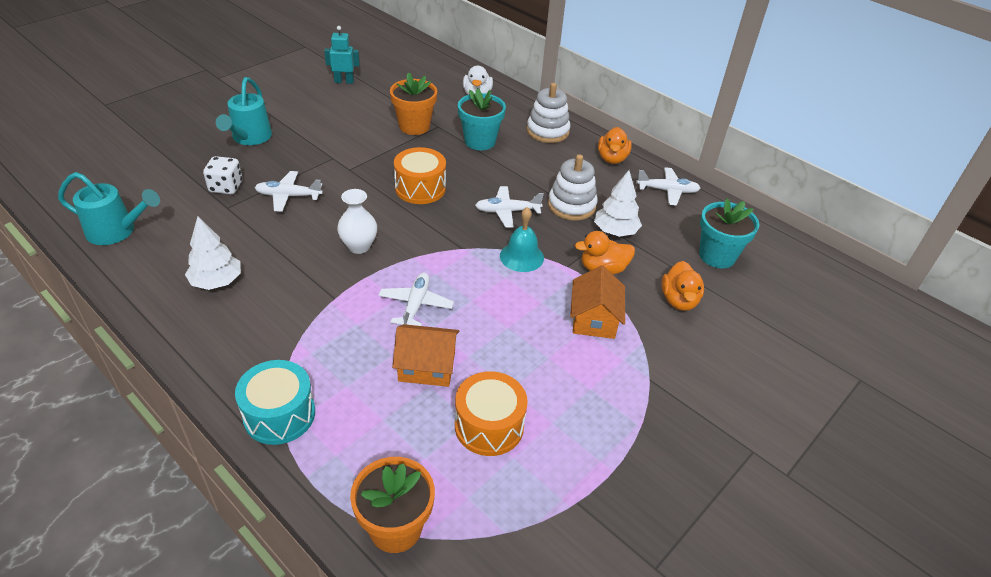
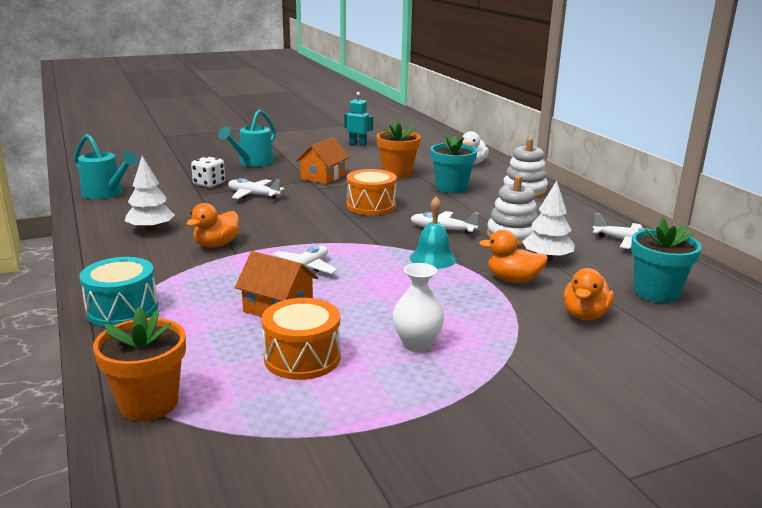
camera: 25 degrees right, 20 degrees down
(359, 246) = (285, 229): white vase -> white vase (417, 344)
(594, 319) = (476, 310): orange house -> orange house (323, 177)
(612, 158) = (580, 214): orange duck -> orange duck (216, 245)

